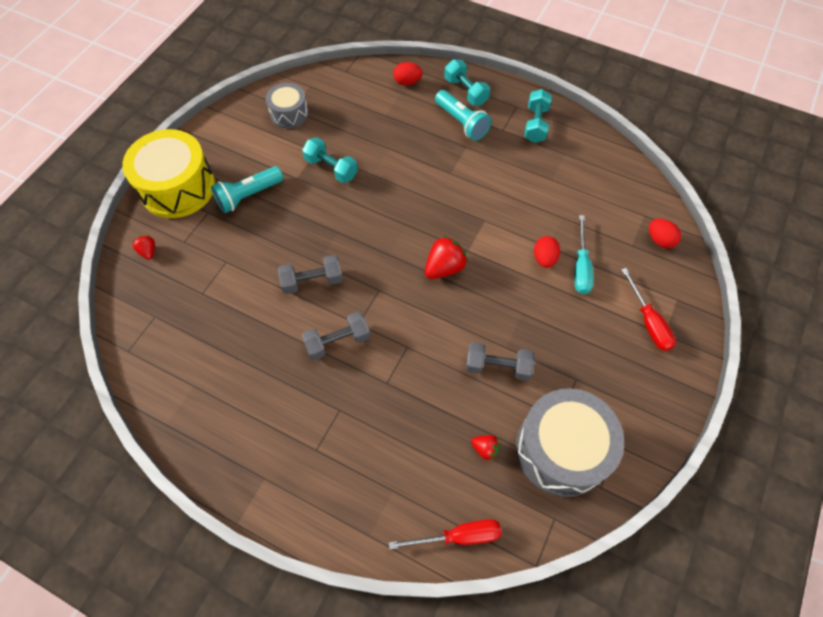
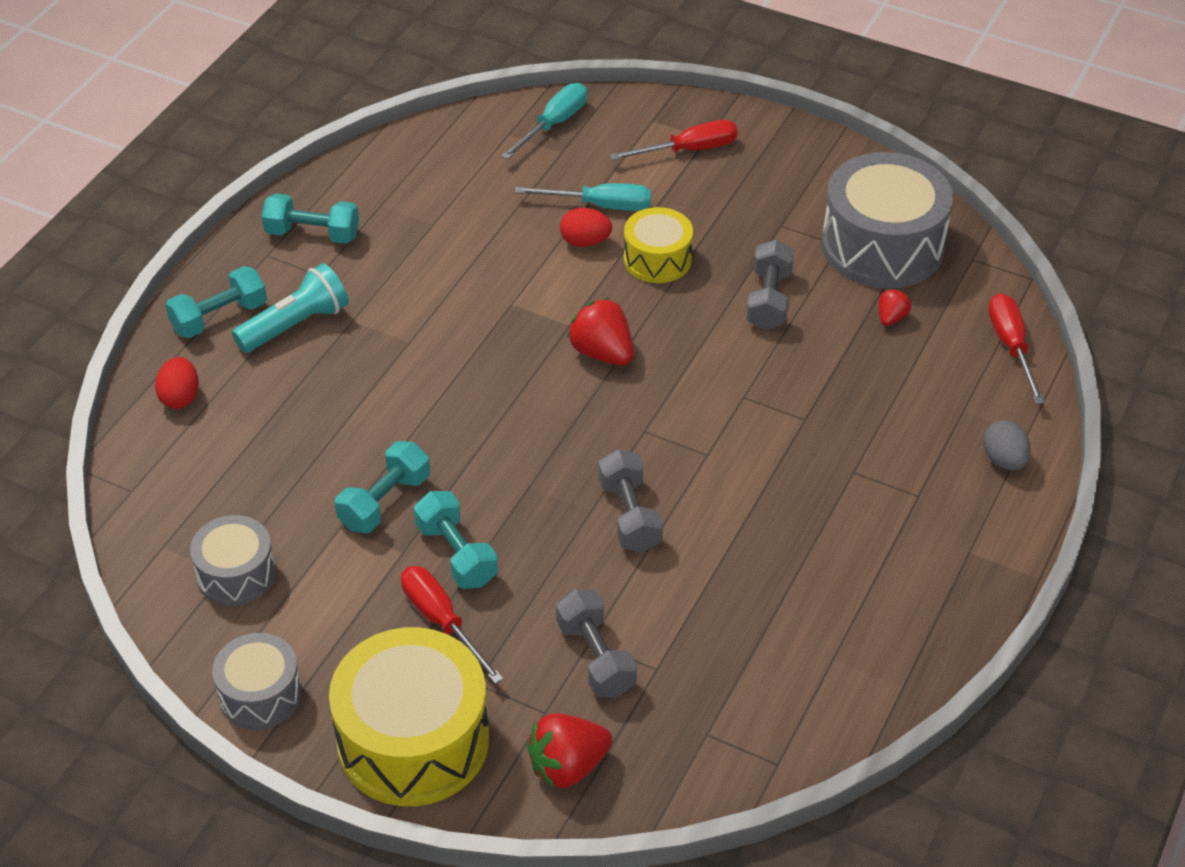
camera: 90 degrees left, 15 degrees down
(148, 251) = (567, 766): red strawberry -> red strawberry, size x1.82
(216, 128) = (260, 694): none -> grey drum
(248, 196) = (442, 621): turquoise flashlight -> red screwdriver
(292, 200) = (456, 554): none -> turquoise dumbbell
(337, 341) = (741, 478): grey dumbbell -> grey dumbbell (595, 657)
(344, 514) = (1004, 460): none -> grey egg
(532, 299) = (657, 259): none -> yellow drum
(659, 240) = (554, 124): red egg -> turquoise screwdriver

